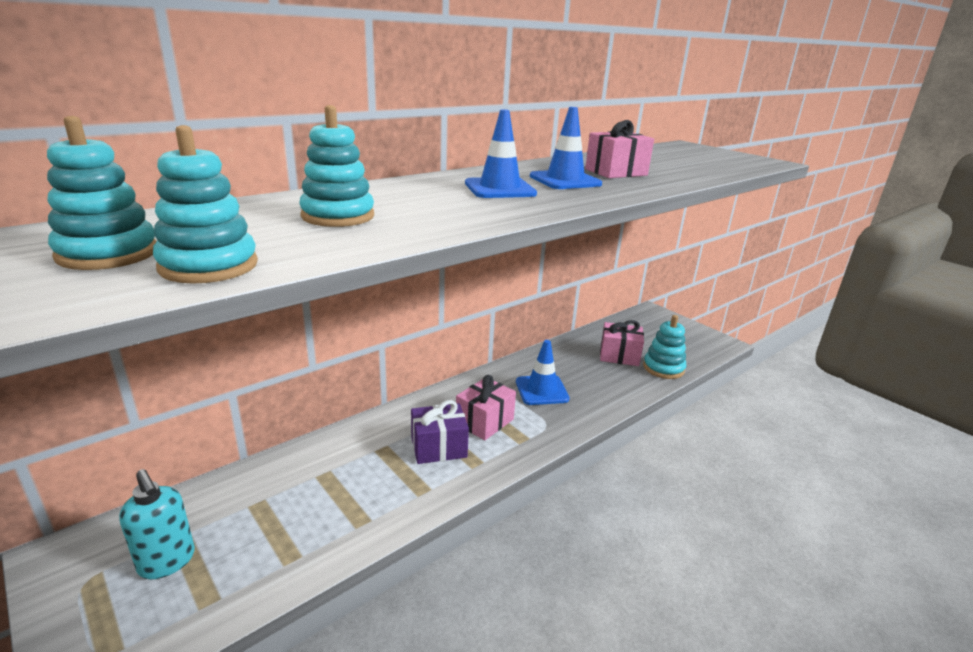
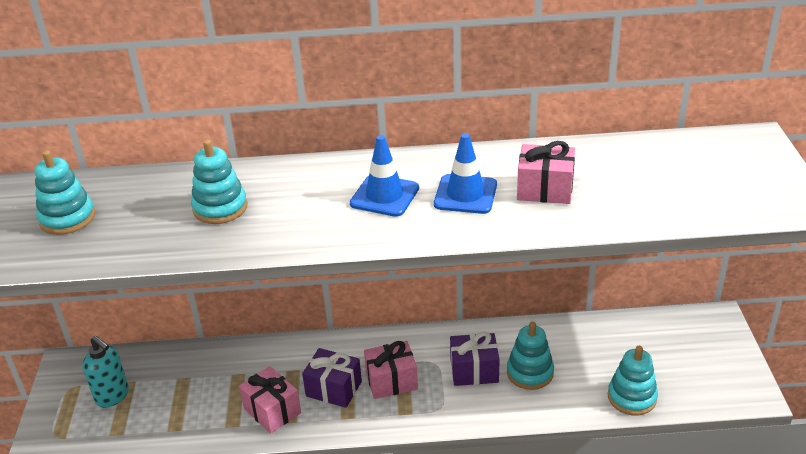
camera: 40 degrees right, 10 degrees up
(167, 562) = (113, 396): turquoise soap dispenser -> turquoise soap dispenser turned 45 degrees counterclockwise
(209, 266) = (100, 247): turquoise stacking toy -> turquoise stacking toy (530, 373)
(541, 390) = (474, 370): blue traffic cone -> purple gift
(619, 356) = (600, 363): pink gift -> pink gift (272, 411)

